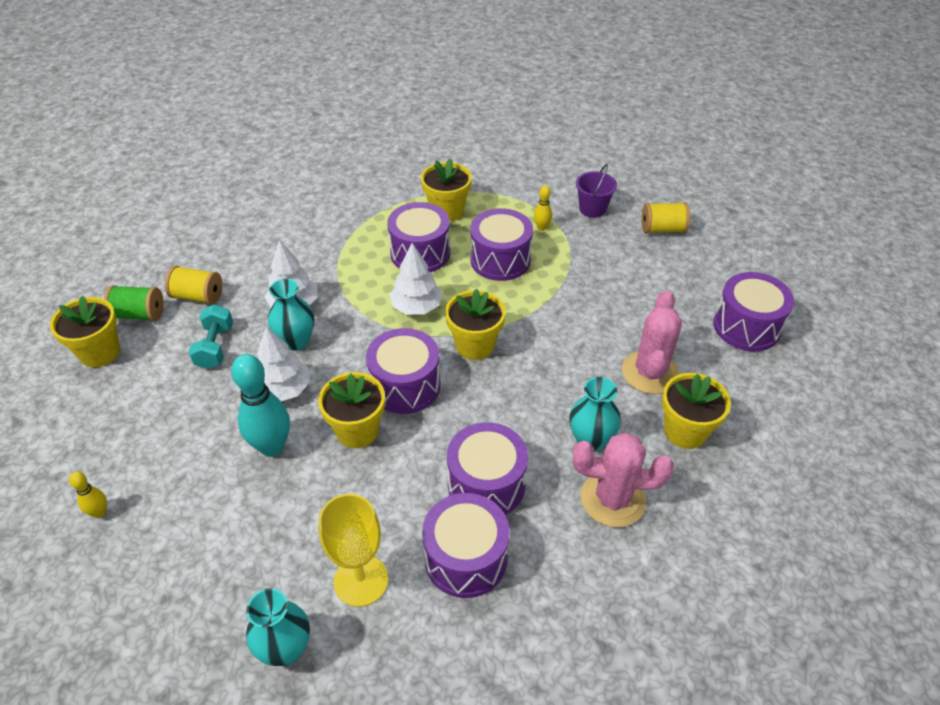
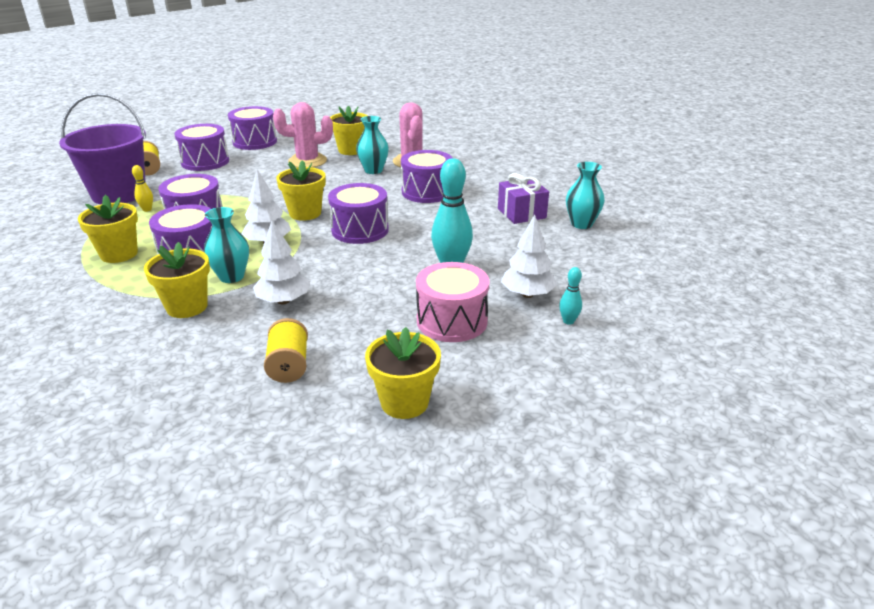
camera: 110 degrees left, 15 degrees down
(100, 512) = (568, 321): yellow bowling pin -> turquoise bowling pin
(139, 314) = (333, 398): green spool -> none
(175, 414) = (452, 321): none -> pink drum
(215, 347) = (360, 327): turquoise dumbbell -> none
(284, 390) = (392, 277): white tree -> white tree (527, 294)
(296, 341) = (333, 286): turquoise vase -> turquoise vase (231, 276)
(357, 431) = (413, 238): yellow flower pot -> yellow flower pot (187, 307)
(361, 580) = (521, 213): yellow goblet -> purple gift
(466, 558) = (481, 189): purple drum -> purple drum (205, 162)
(592, 209) = (119, 194): purple bucket -> purple bucket, size x2.10

